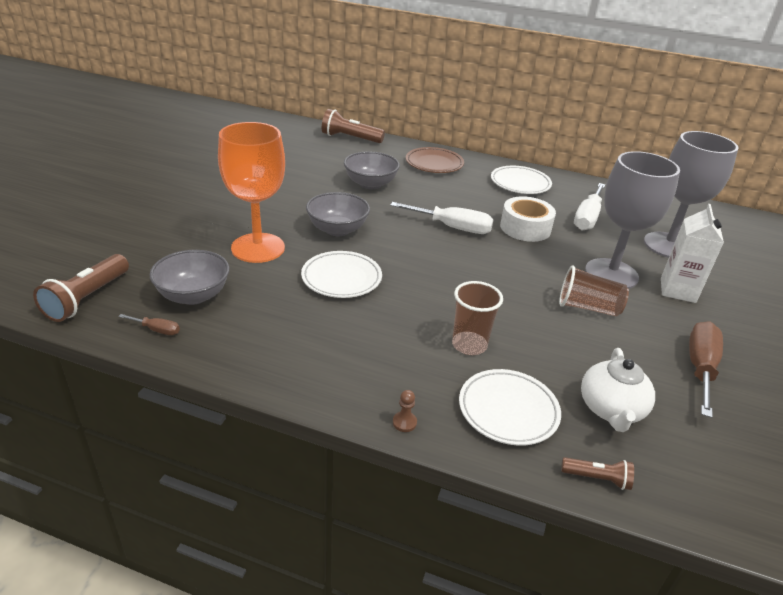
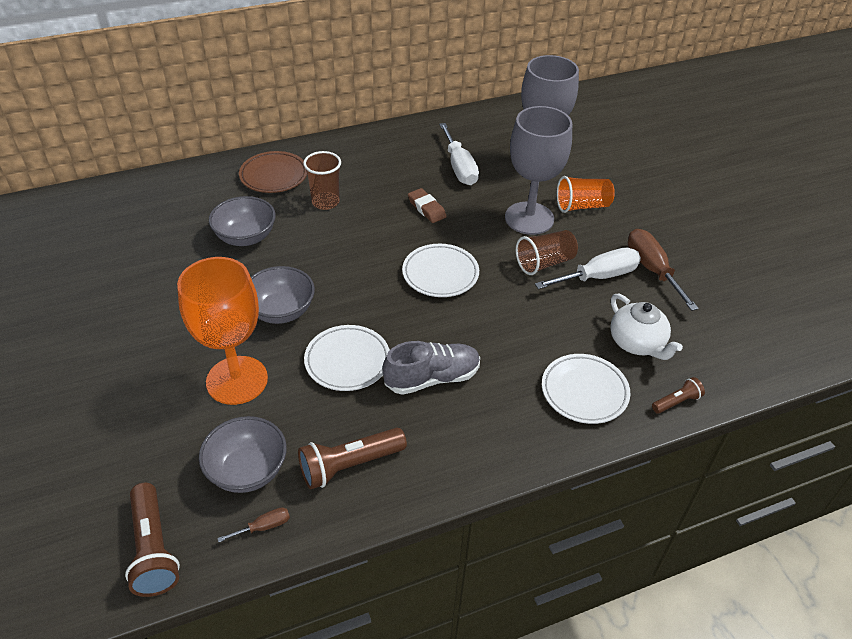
camera: 40 degrees left, 10 degrees up
(350, 138) = (153, 187): brown flashlight -> brown flashlight (349, 465)
(388, 323) = (432, 378): none -> grey shoe
(404, 422) = (536, 453): brown pawn -> none
(452, 227) = (372, 245): white screwdriver -> white screwdriver (598, 277)
(469, 345) = (506, 355): brown cup -> brown cup (325, 202)
(520, 183) = (371, 157): white plate -> white plate (440, 274)
(525, 228) = (426, 208): white tape -> brown eraser
(677, 290) = (582, 206): white carton -> orange cup

